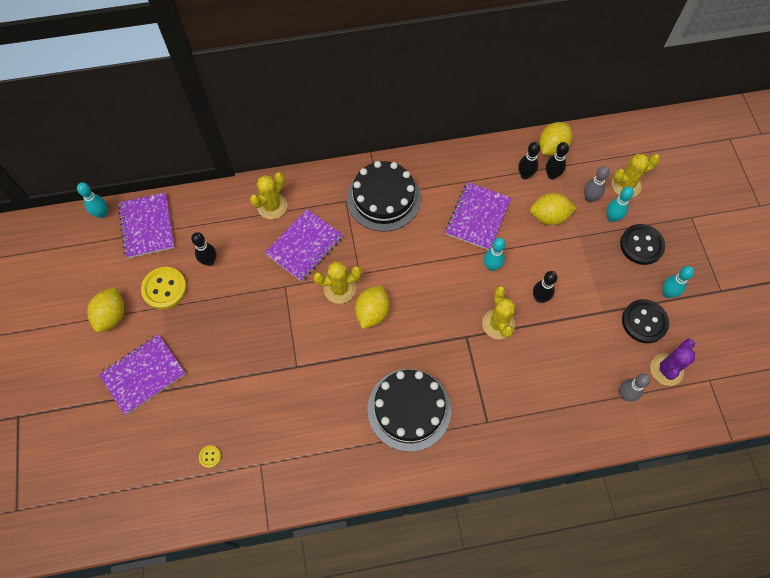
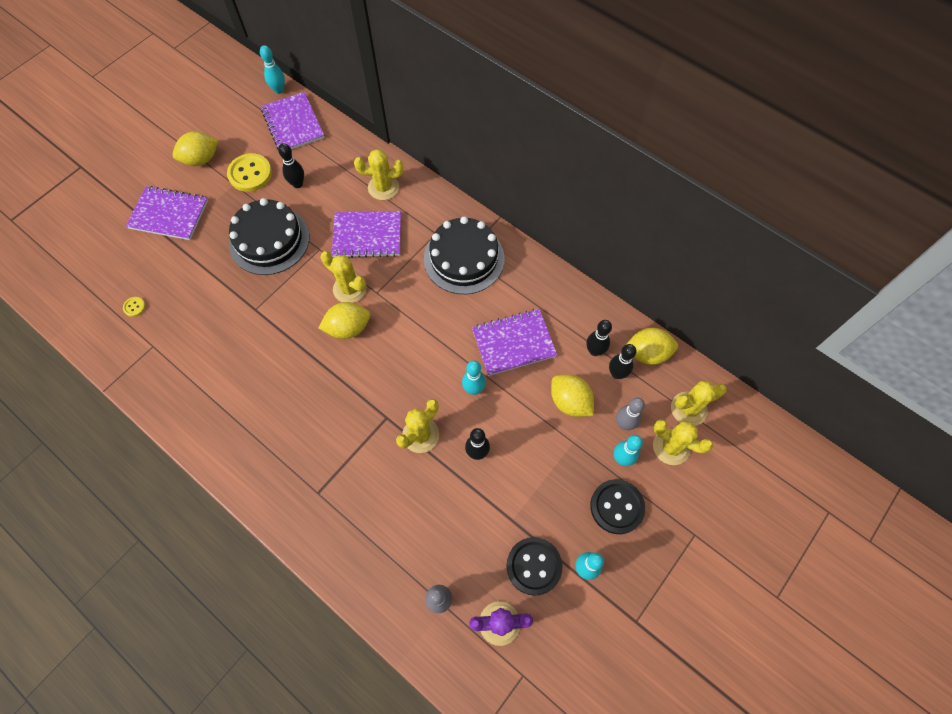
camera: 50 degrees right, 0 degrees up
(147, 226) = (293, 124): purple notebook -> purple notebook turned 60 degrees counterclockwise
(409, 409) = (281, 420): black cake -> black cake (269, 240)
(608, 156) = (688, 409): none -> yellow cactus

